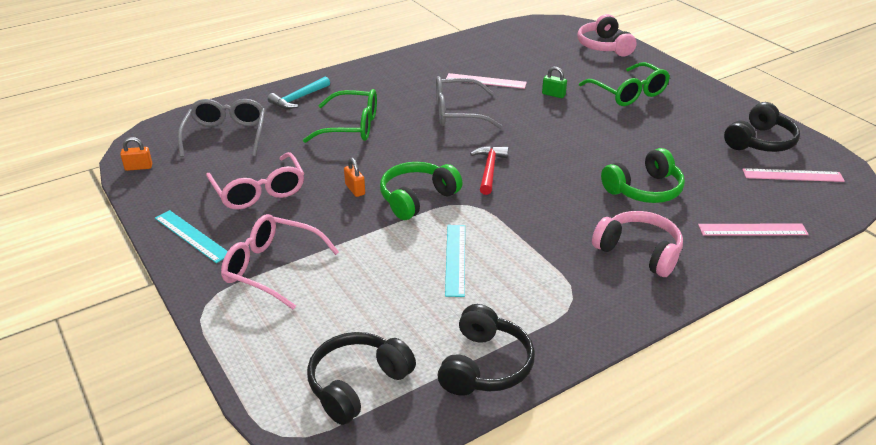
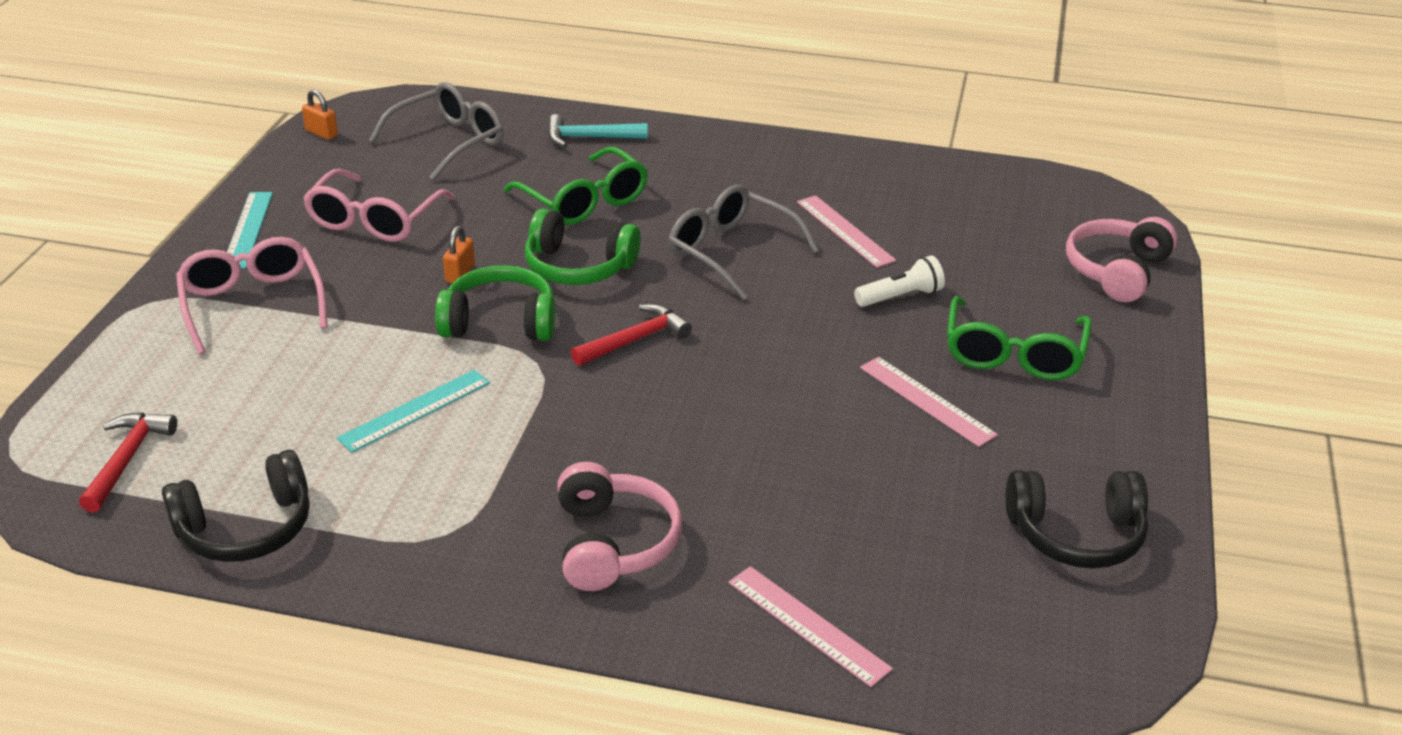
camera: 45 degrees right, 0 degrees up
(357, 384) = (127, 459): black headphones -> red hammer
(553, 94) = (900, 296): green padlock -> white flashlight
(644, 189) = (770, 482): green headphones -> green headphones (578, 267)
(792, 175) = (1024, 607): pink ruler -> pink ruler (926, 401)

